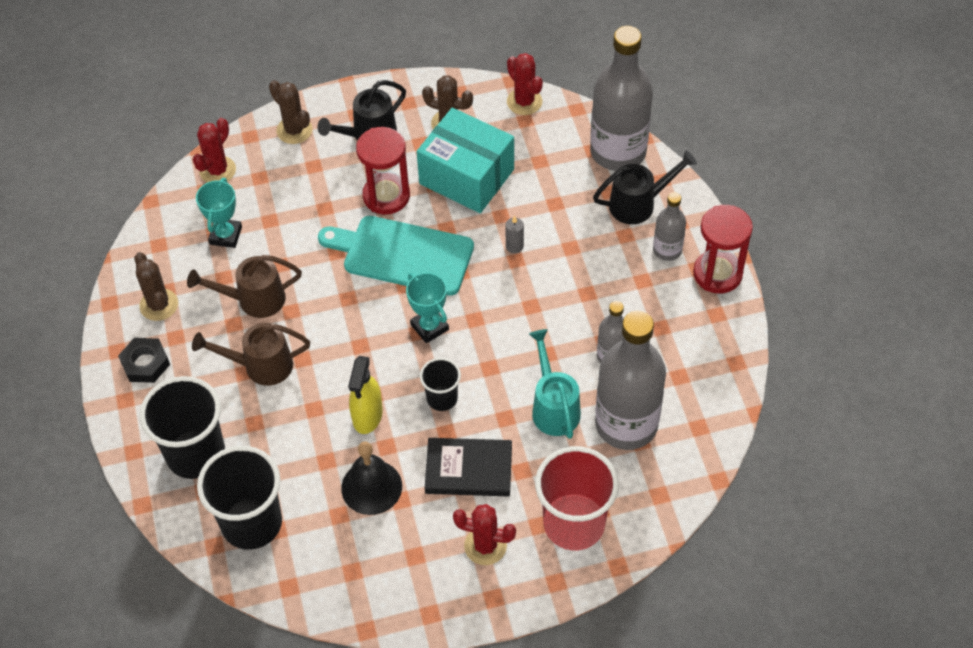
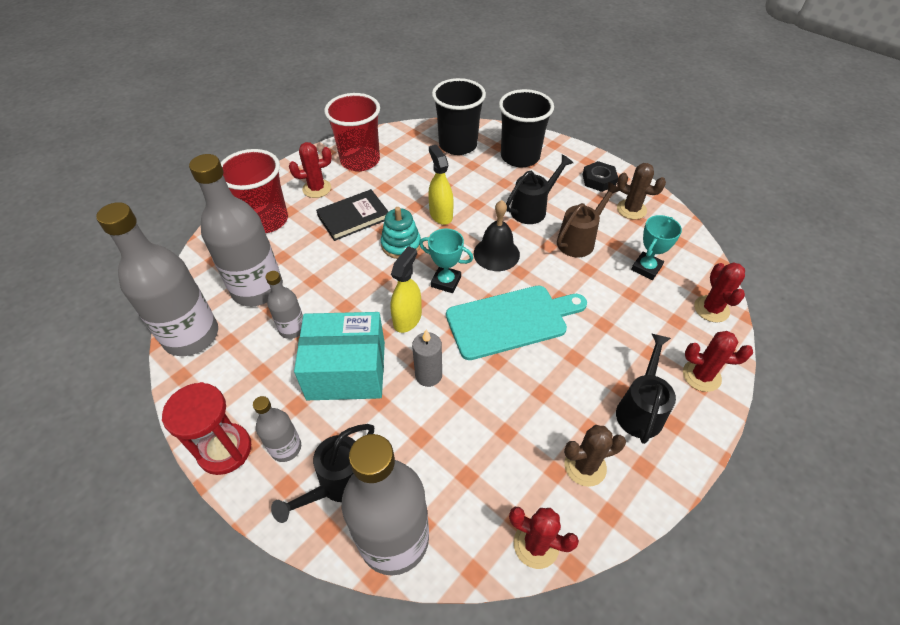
camera: 145 degrees right, 5 degrees down
(225, 235) = (646, 268): turquoise trophy -> turquoise trophy turned 60 degrees clockwise
(260, 366) = (532, 209): brown watering can -> black watering can
(294, 130) = (701, 376): brown cactus -> red cactus
(371, 487) = (406, 185): black bell -> black bell (496, 254)
(386, 196) = (569, 360): red hourglass -> none
(399, 569) = (360, 160): none -> red cup
(442, 398) = (401, 245): black cup -> turquoise stacking toy
(466, 176) = (520, 417): turquoise box -> turquoise box (346, 370)
(496, 308) = (407, 319): none -> yellow spray bottle
(514, 246) = (428, 375): grey candle -> grey candle, size x1.54
(553, 407) = (318, 275): turquoise watering can -> none
(714, 402) = (191, 335): none -> grey bottle

